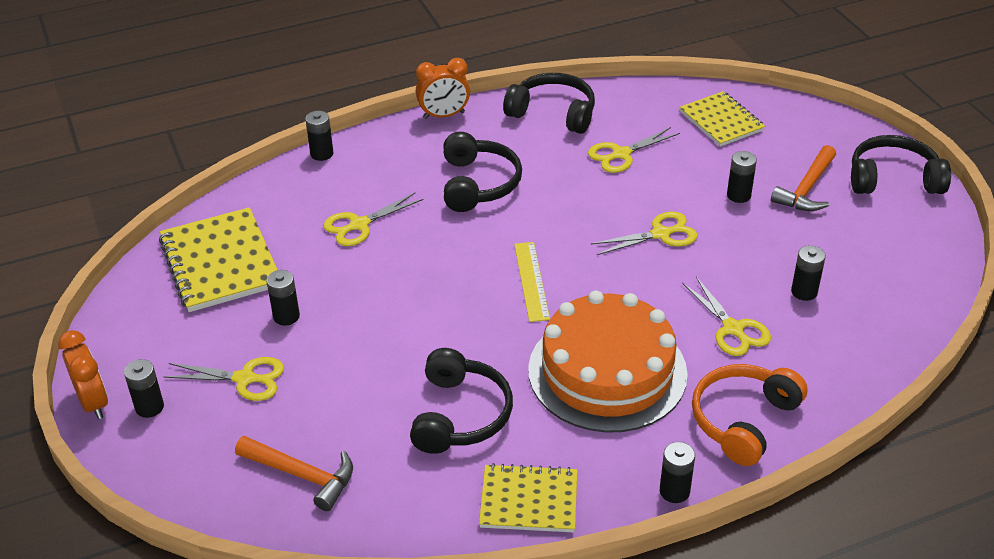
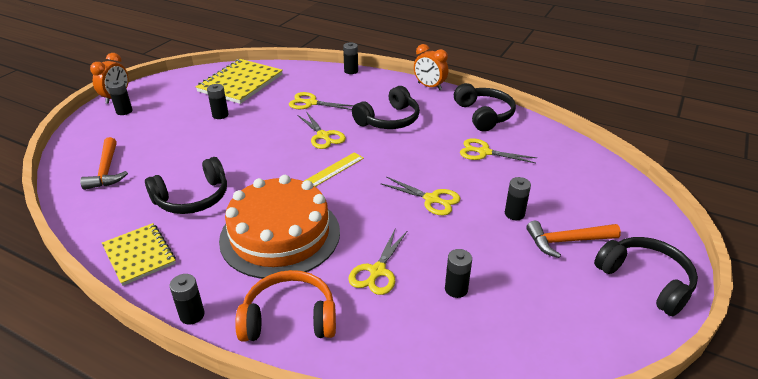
camera: 50 degrees right, 5 degrees down
(245, 379) = (164, 125): yellow scissors -> yellow scissors (323, 136)
(721, 121) = (576, 174): yellow notebook -> none

